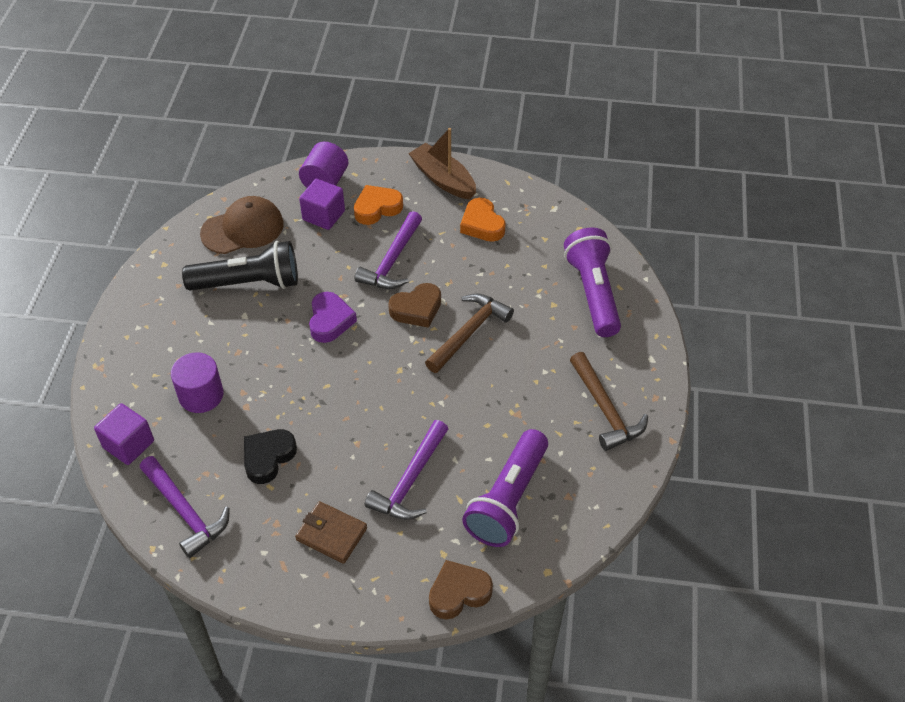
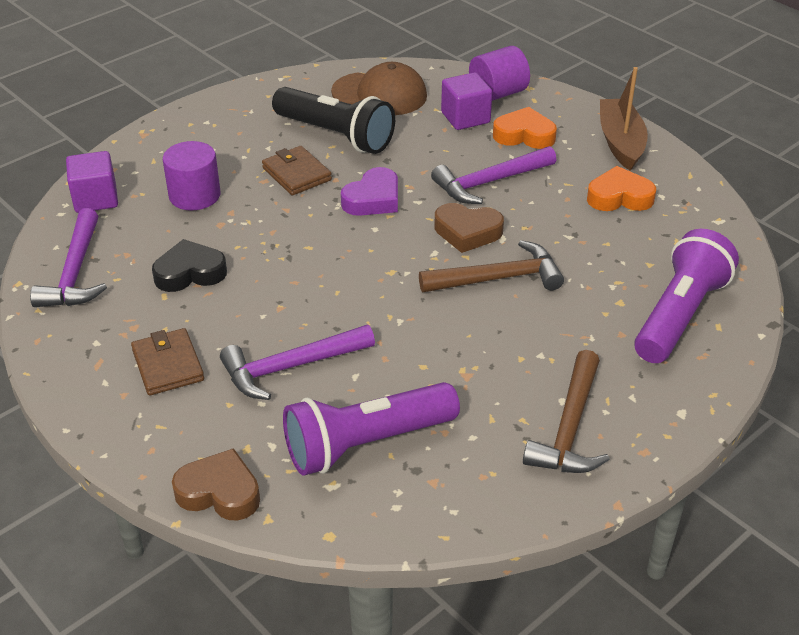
camera: 40 degrees right, 10 degrees down
(255, 332) = (296, 174): none -> brown wallet
(482, 224) = (619, 197): orange heart -> orange heart turned 75 degrees clockwise

